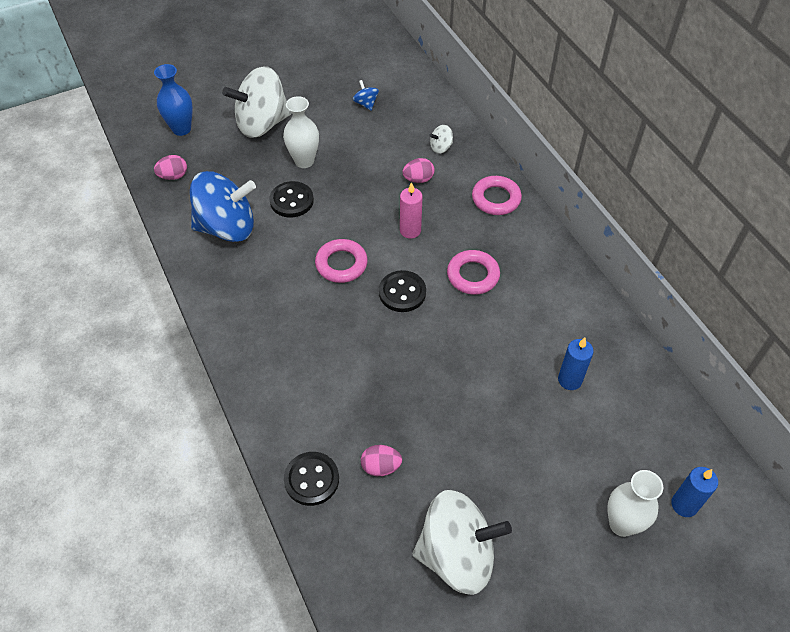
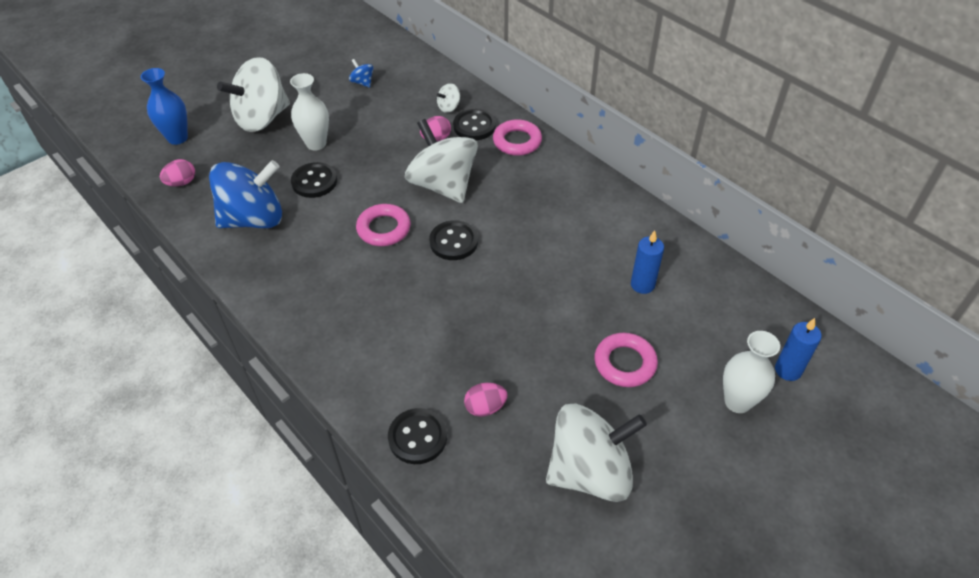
camera: 15 degrees left, 5 degrees down
(410, 230) = (443, 185): pink candle -> white spinning top
(459, 173) = (474, 126): none -> black button
(473, 275) = (518, 212): pink ring -> pink ring (625, 363)

